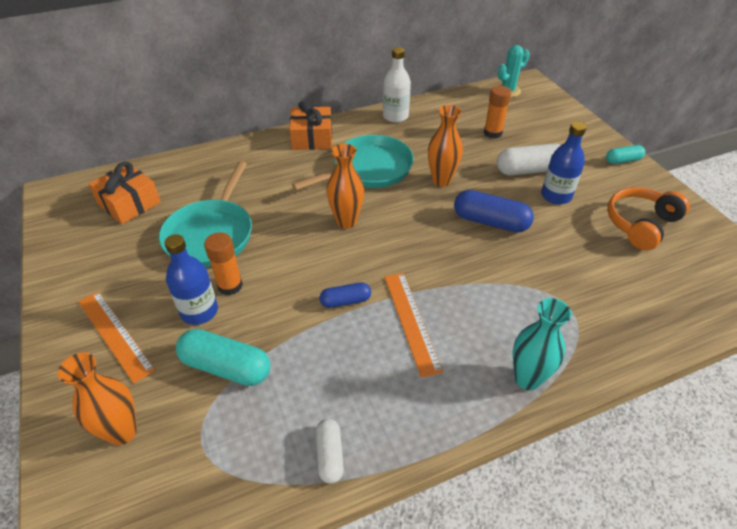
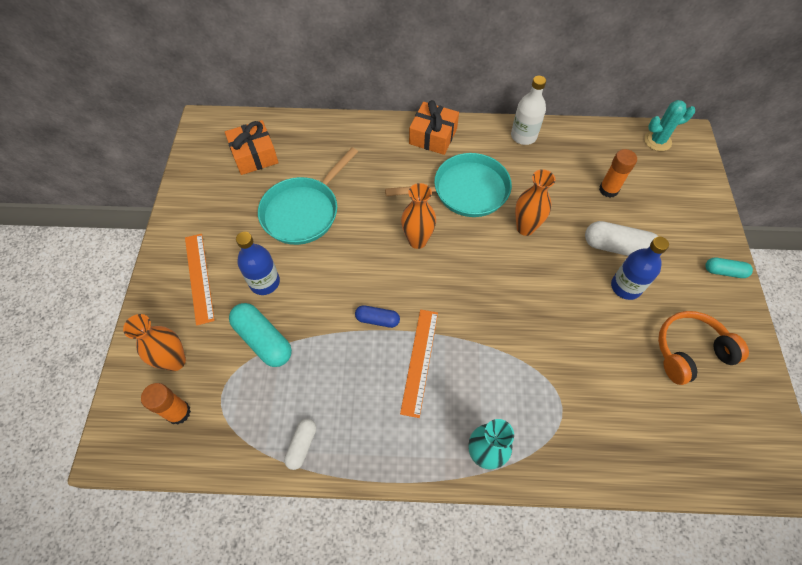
camera: 25 degrees right, 15 degrees up
(230, 286) = (296, 268): orange glue stick -> orange glue stick (178, 412)
(490, 222) = (544, 291): blue capsule -> none

